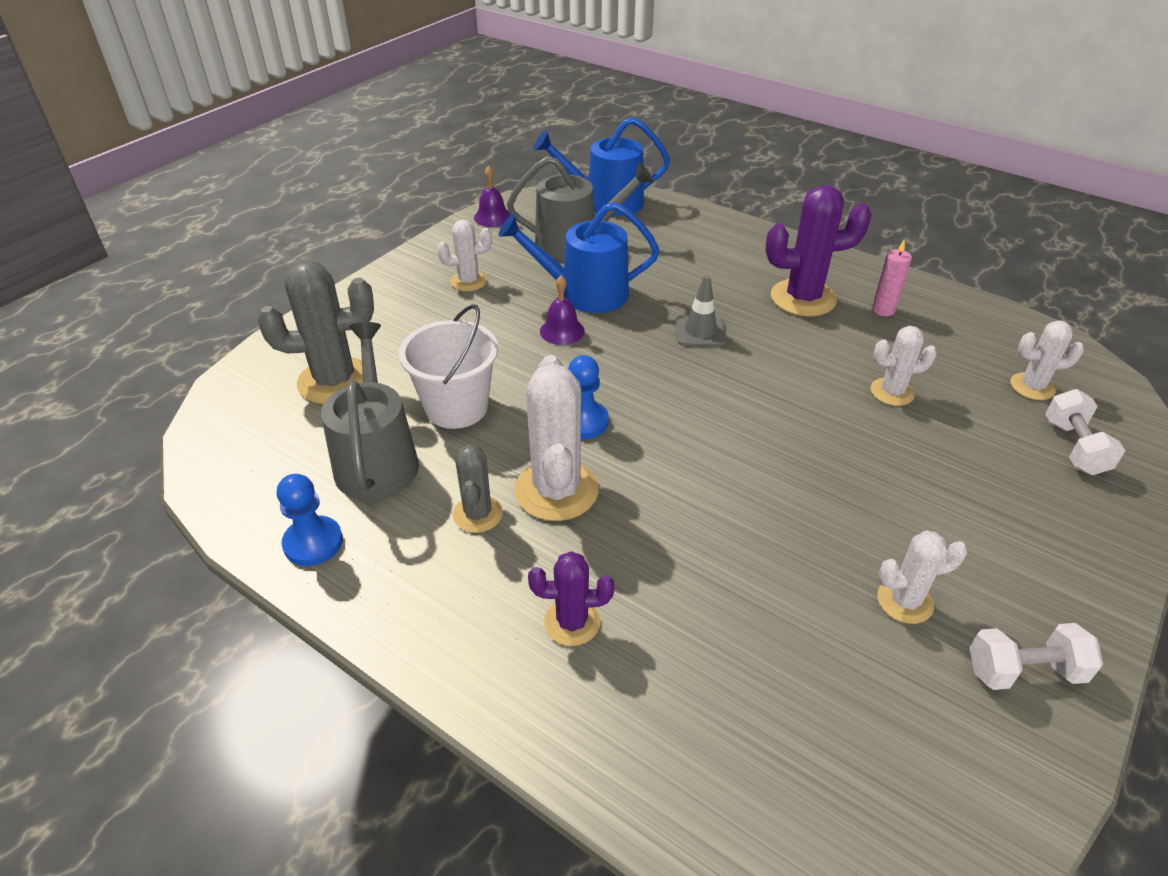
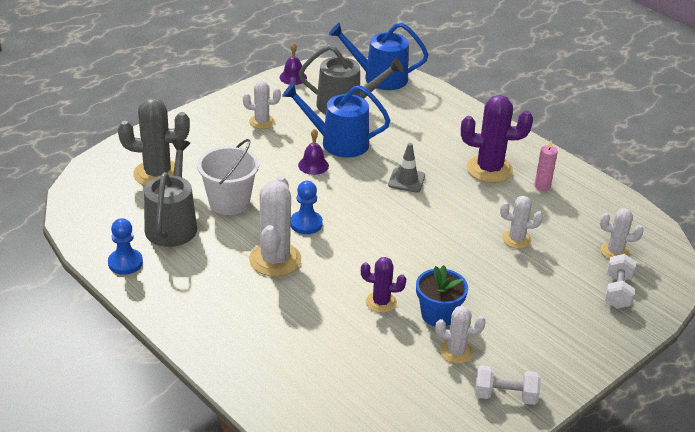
camera: 10 degrees right, 5 degrees down
(477, 514) = (224, 264): grey cactus -> none
(572, 622) = (259, 327): purple cactus -> purple cactus (381, 302)
(844, 538) = (438, 315): none -> blue flower pot

